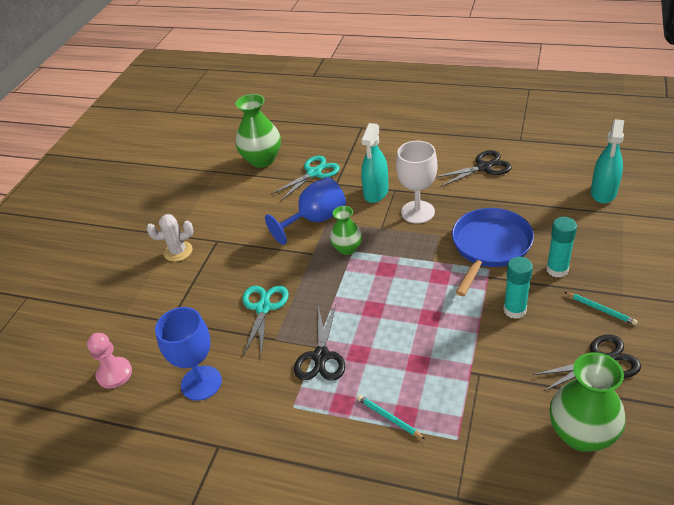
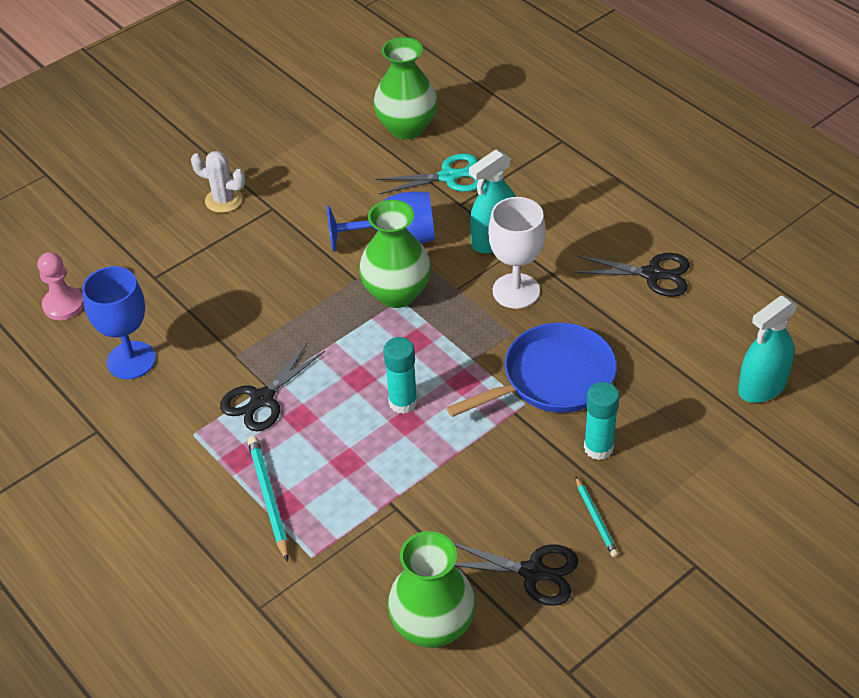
camera: 30 degrees right, 5 degrees up
(263, 308) = (253, 314): turquoise scissors -> none
(347, 248) = (397, 293): green vase -> green vase, size x1.65
(389, 418) = (269, 498): turquoise pencil -> turquoise pencil, size x1.58
(514, 310) = (503, 465): turquoise glue stick -> turquoise glue stick (403, 402)

